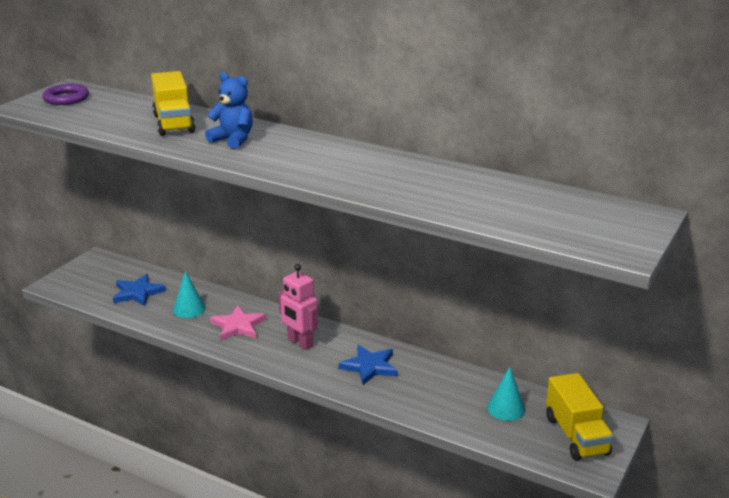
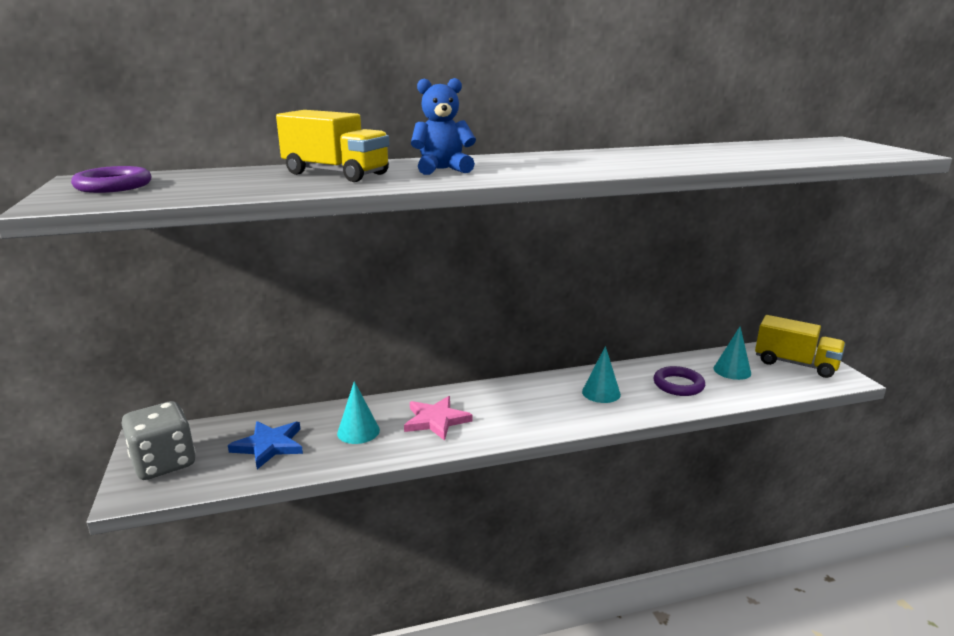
camera: 45 degrees left, 5 degrees down
(84, 276) = (164, 463): none -> grey dice
(300, 343) = (516, 405): pink robot -> none
(369, 366) = (601, 393): blue star -> turquoise cone
(436, 393) = (678, 385): none -> purple ring

